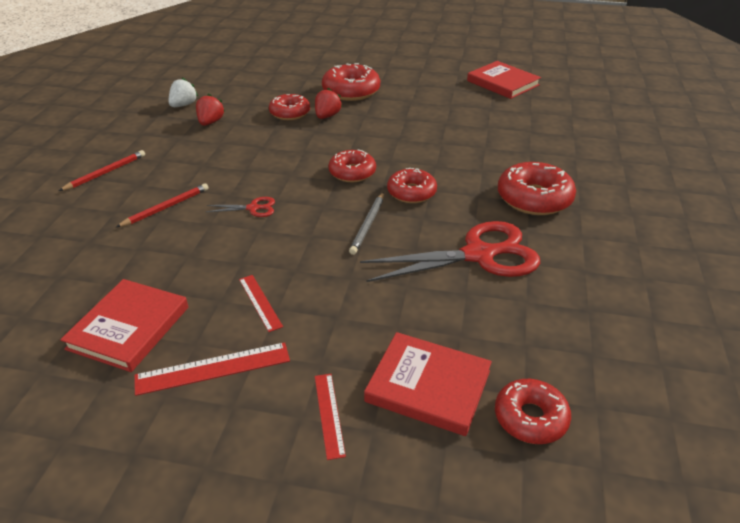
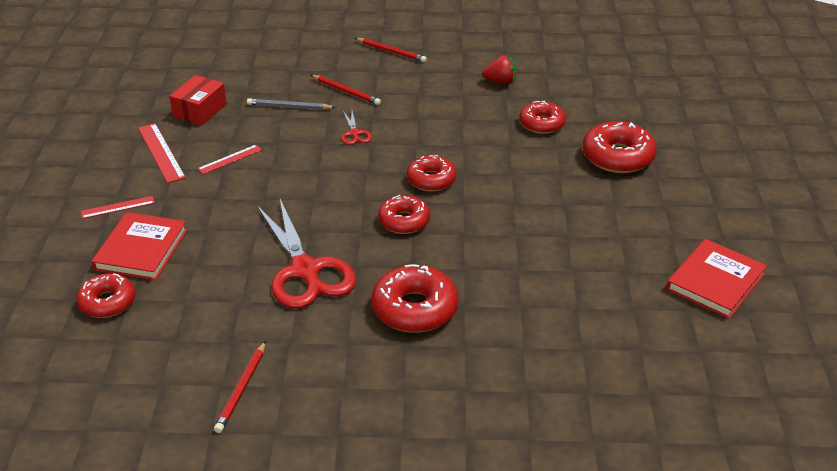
camera: 80 degrees right, 0 degrees up
(128, 328) = (200, 110): red book -> red box
(183, 105) = (529, 59): white strawberry -> none
(327, 116) = (545, 148): red strawberry -> none
(368, 225) = (342, 200): grey pencil -> grey pencil (289, 107)
(654, 304) = (241, 389): none -> red pencil

